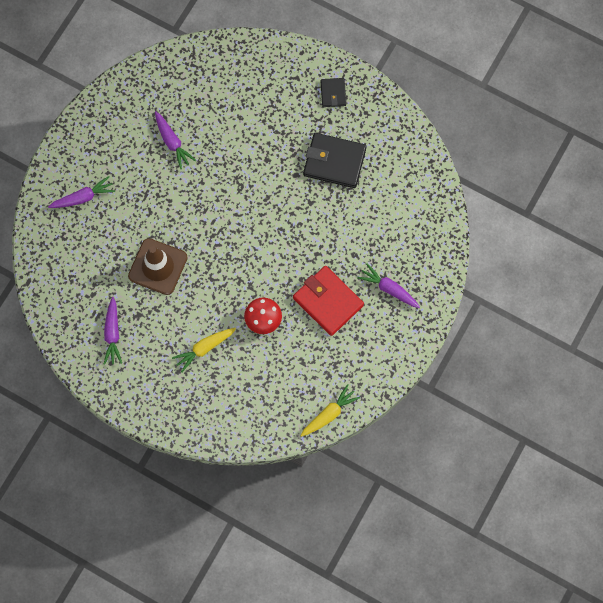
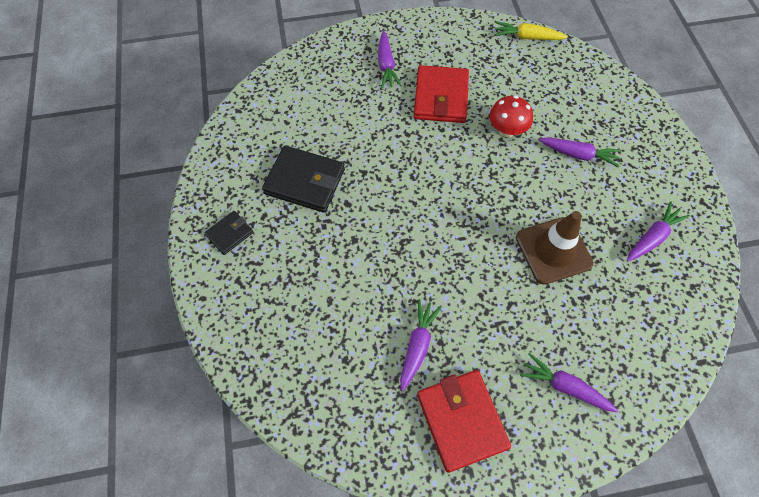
camera: 130 degrees left, 10 degrees down
(115, 131) = (461, 420): none -> red wallet
(204, 348) = (578, 155): yellow carrot -> purple carrot
(334, 162) = (305, 181): black wallet -> black wallet turned 45 degrees counterclockwise

